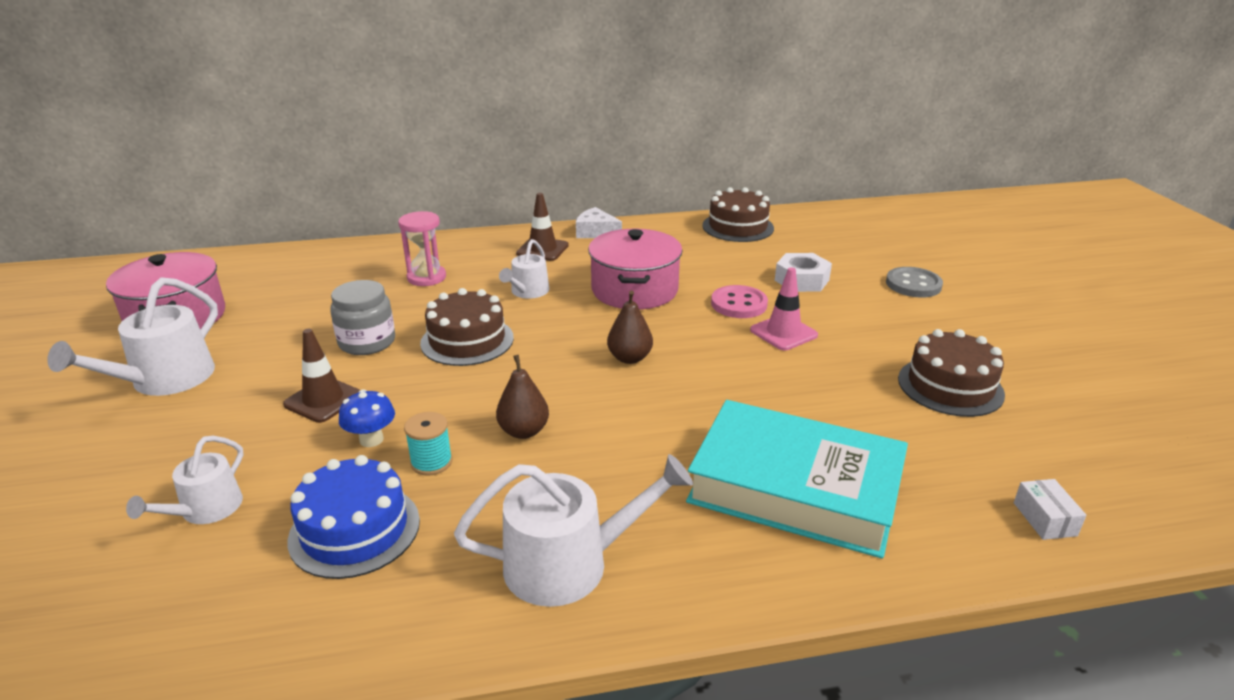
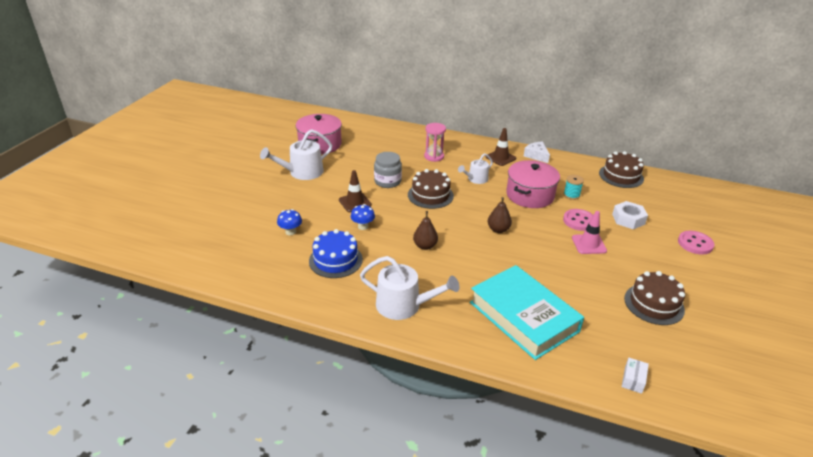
camera: 30 degrees right, 5 degrees up
(206, 509) = (290, 232): white watering can -> blue mushroom
(431, 462) = (379, 245): turquoise spool -> turquoise spool (571, 195)
(913, 284) = (695, 244): grey button -> pink button

